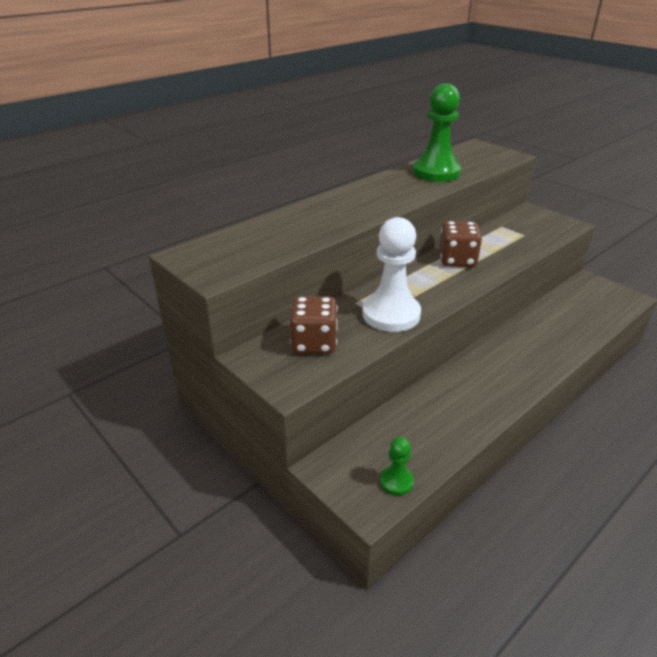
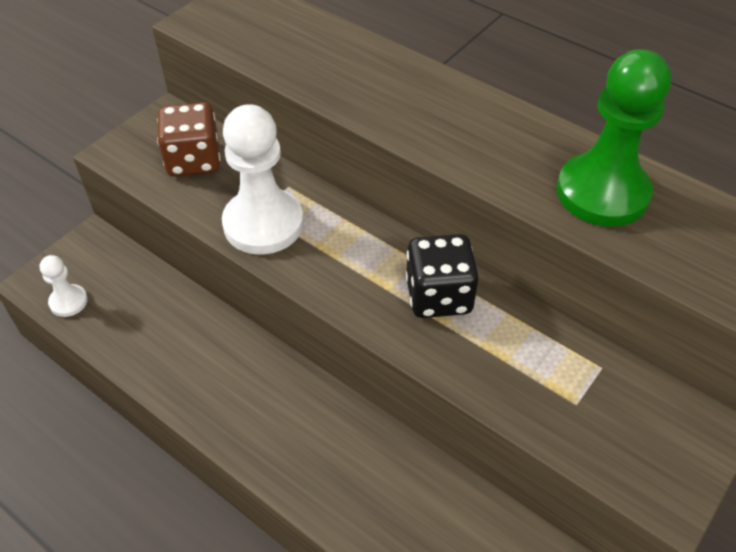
camera: 80 degrees right, 15 degrees up
(396, 481) = (68, 302): green pawn -> white pawn
(457, 260) = (438, 296): brown dice -> black dice

